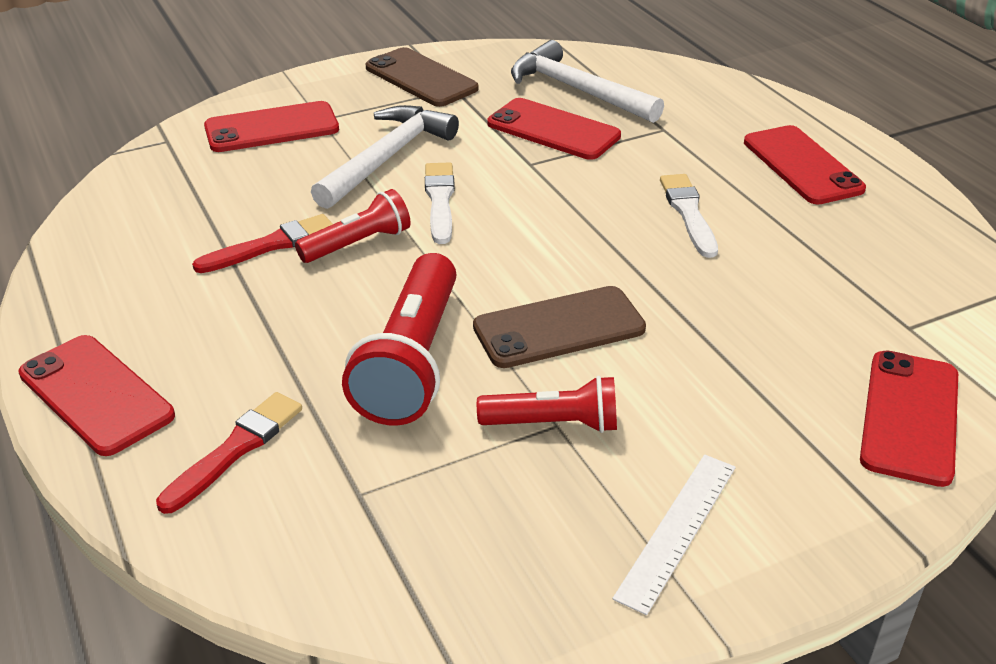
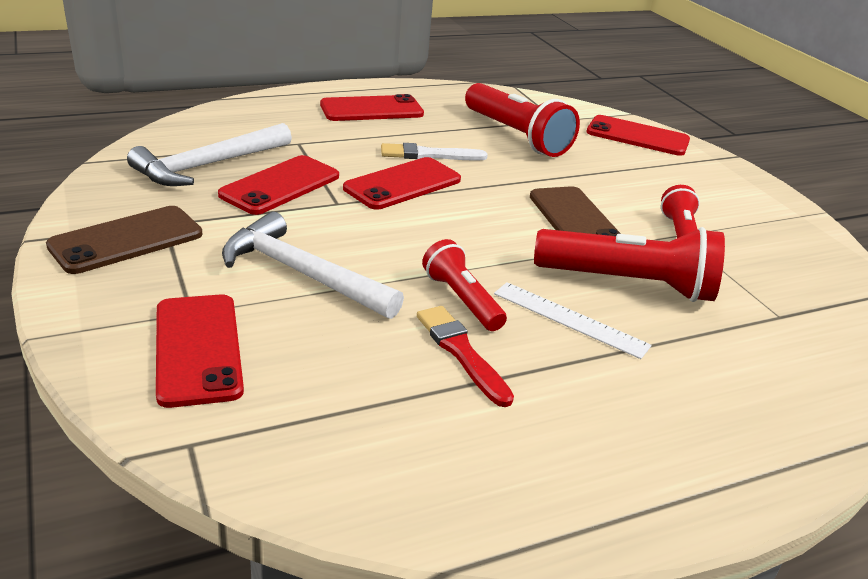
camera: 90 degrees left, 5 degrees down
(96, 394) = (725, 467): red phone -> red phone (402, 184)
(235, 449) = (762, 374): red brush -> none
(440, 200) = (392, 251): white brush -> none
(677, 530) = (754, 211): white ruler -> white ruler (570, 319)
(807, 284) = (516, 136): none -> red flashlight

